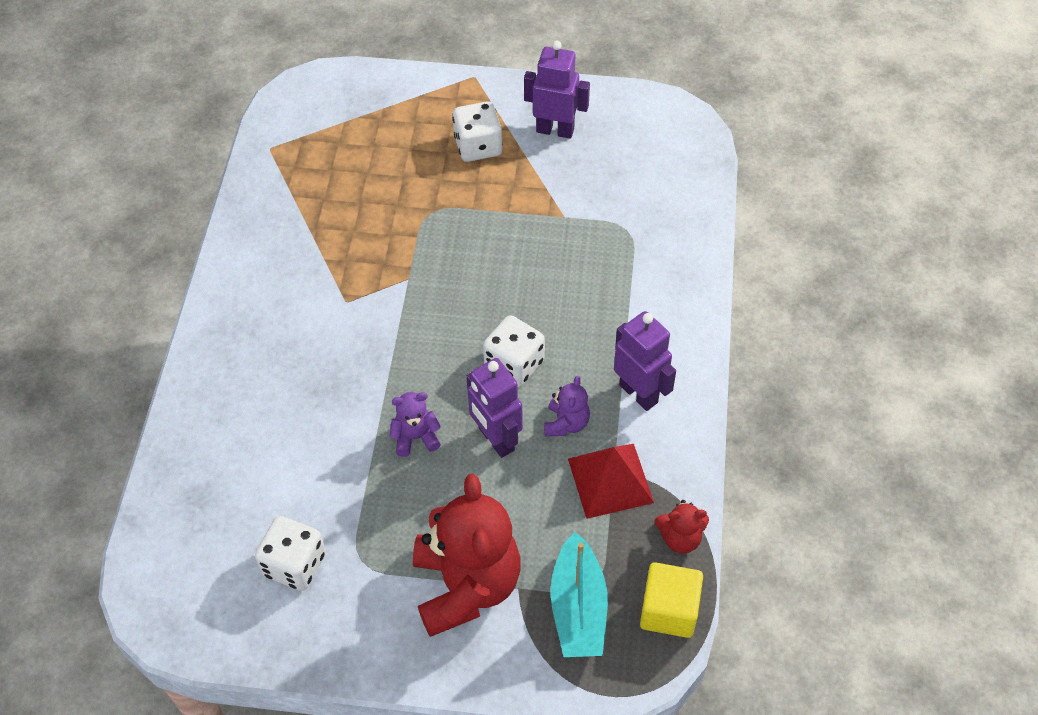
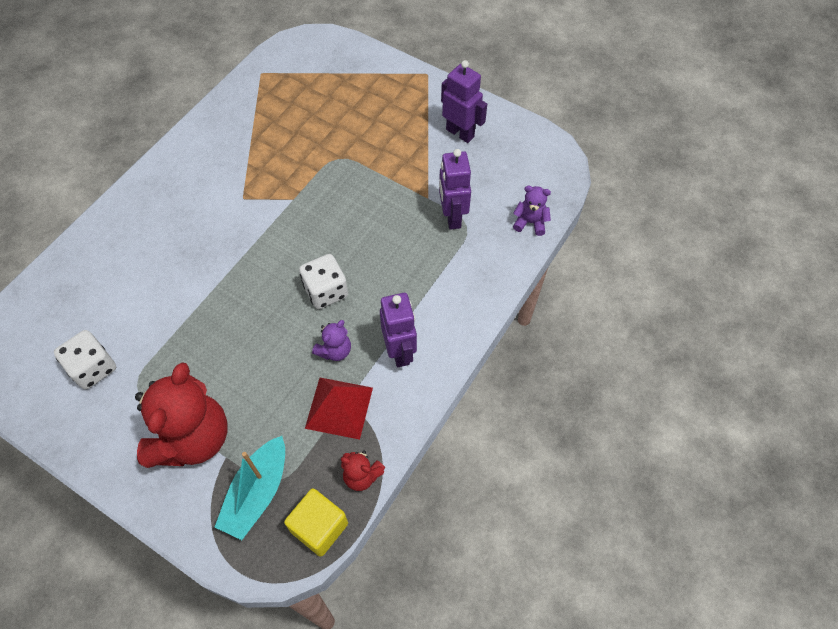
camera: 25 degrees right, 5 degrees up
(415, 437) = (227, 314): purple teddy bear -> purple teddy bear (530, 222)
(478, 146) = (399, 124): white dice -> none
(496, 439) = (279, 340): purple robot -> purple robot (452, 217)

